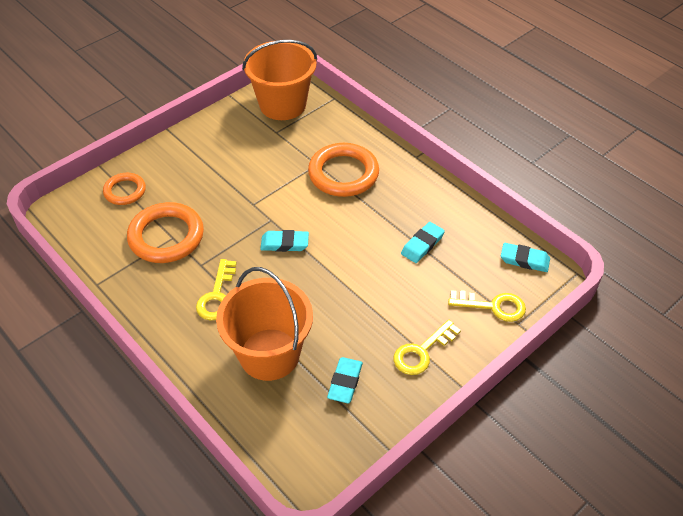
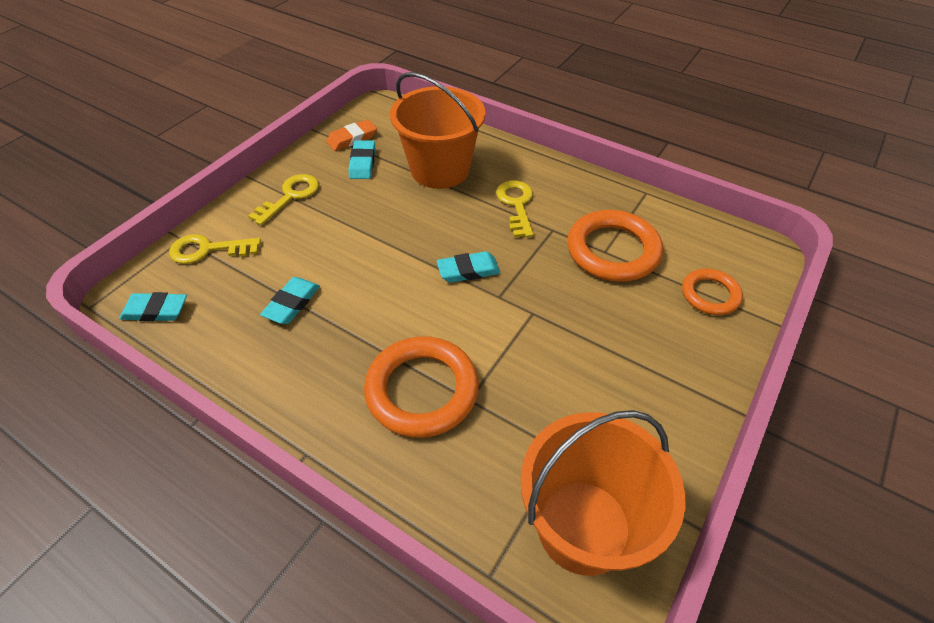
camera: 165 degrees right, 0 degrees up
(350, 425) = (352, 138): none -> orange eraser

